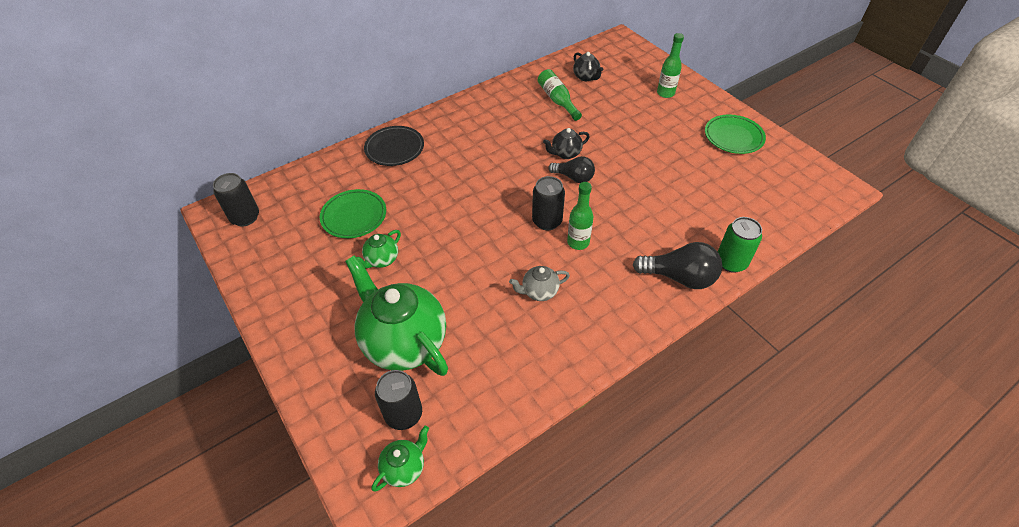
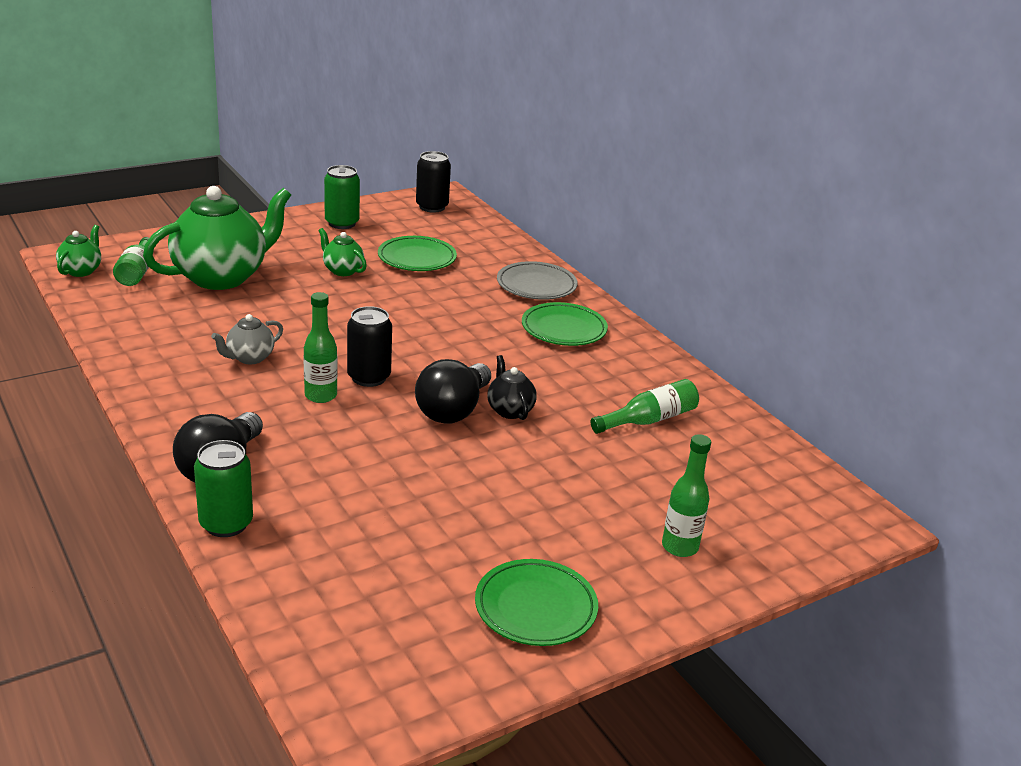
camera: 90 degrees right, 20 degrees down
(281, 275) = (342, 223): none -> green can
(394, 149) = (536, 285): black plate -> grey plate
(404, 414) = (137, 273): black can -> green bottle
(404, 468) = (81, 271): green teapot -> green teapot turned 120 degrees counterclockwise
(458, 134) = (563, 329): none -> green plate
(539, 292) = (249, 358): grey teapot -> grey teapot turned 120 degrees counterclockwise
(574, 177) = (453, 410): black light bulb -> black light bulb, size x1.53
(586, 77) = (723, 460): black teapot -> none

